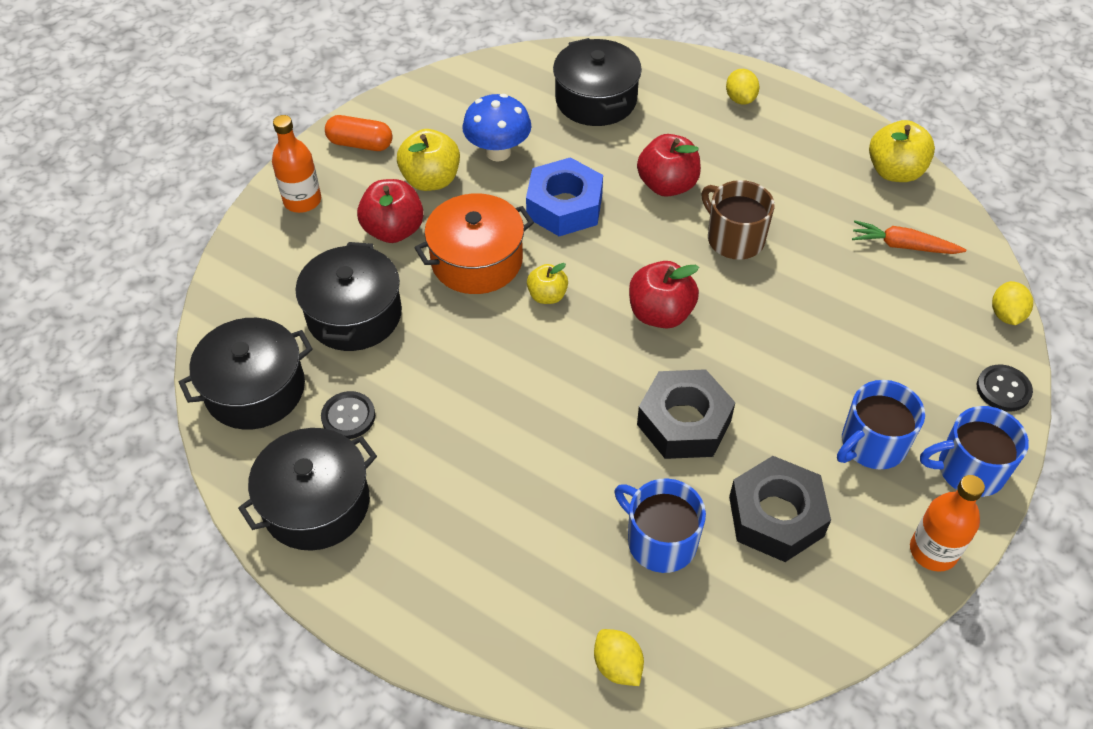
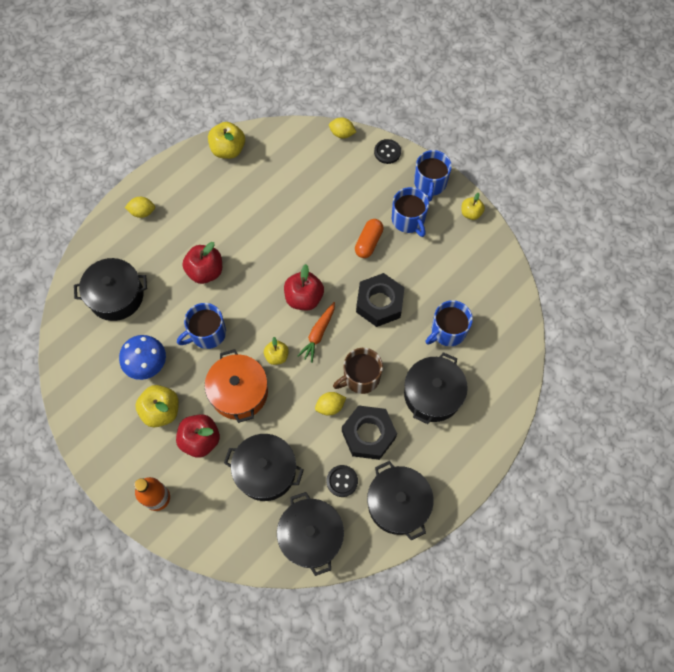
camera: 80 degrees left, 15 degrees up
(360, 144) = (112, 454): orange capsule -> orange capsule (368, 242)
(526, 531) = (432, 394): none -> black pot
(564, 206) = (207, 333): blue nut -> blue mug
(617, 666) = (511, 365): yellow lemon -> yellow lemon (330, 406)
(734, 238) = (258, 246): brown mug -> brown mug (360, 377)
(776, 516) = (442, 275): black nut -> black nut (368, 434)
(903, 246) = (284, 164): orange carrot -> orange carrot (318, 334)
(933, 551) = (471, 213): orange bottle -> yellow apple

